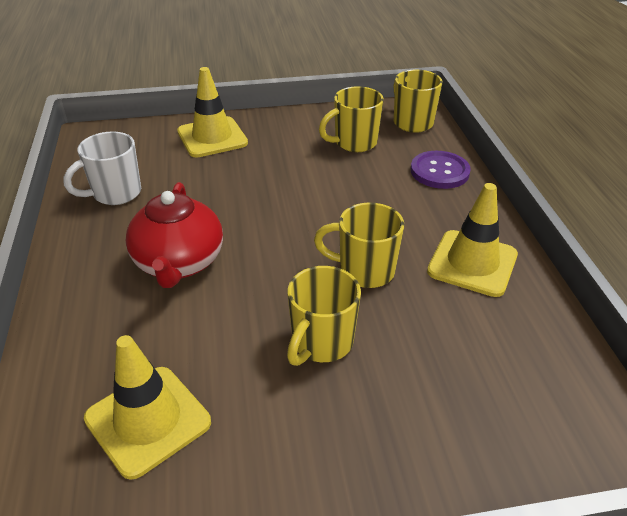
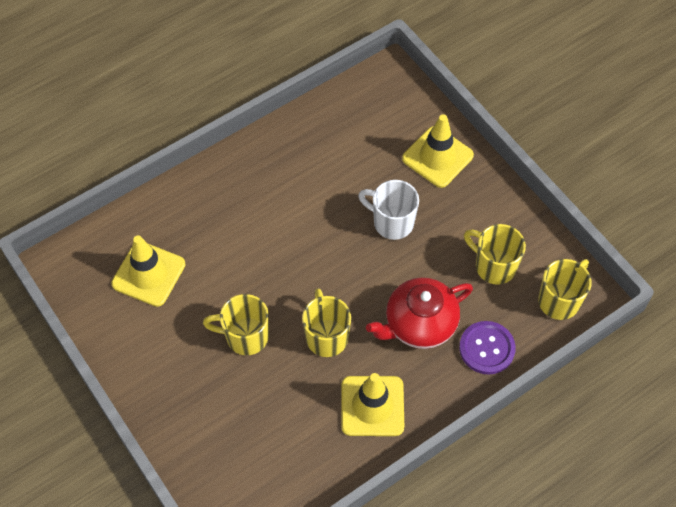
camera: 65 degrees right, 20 degrees up
(115, 193) = (327, 137): white mug -> white mug (392, 222)
(179, 263) = (276, 219): red teapot -> red teapot (419, 324)

